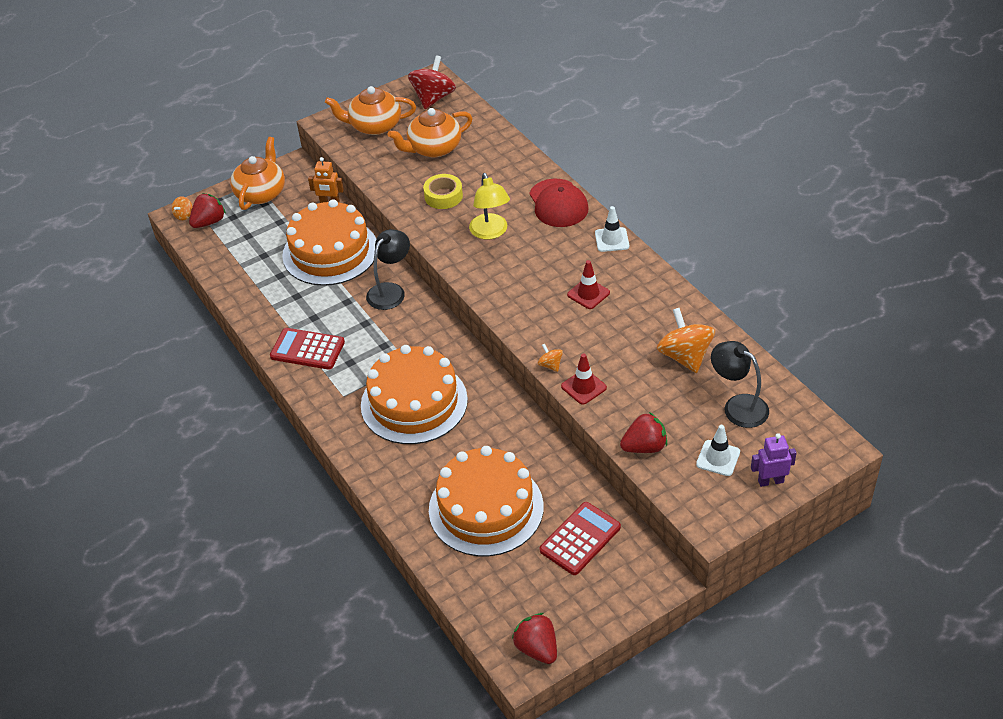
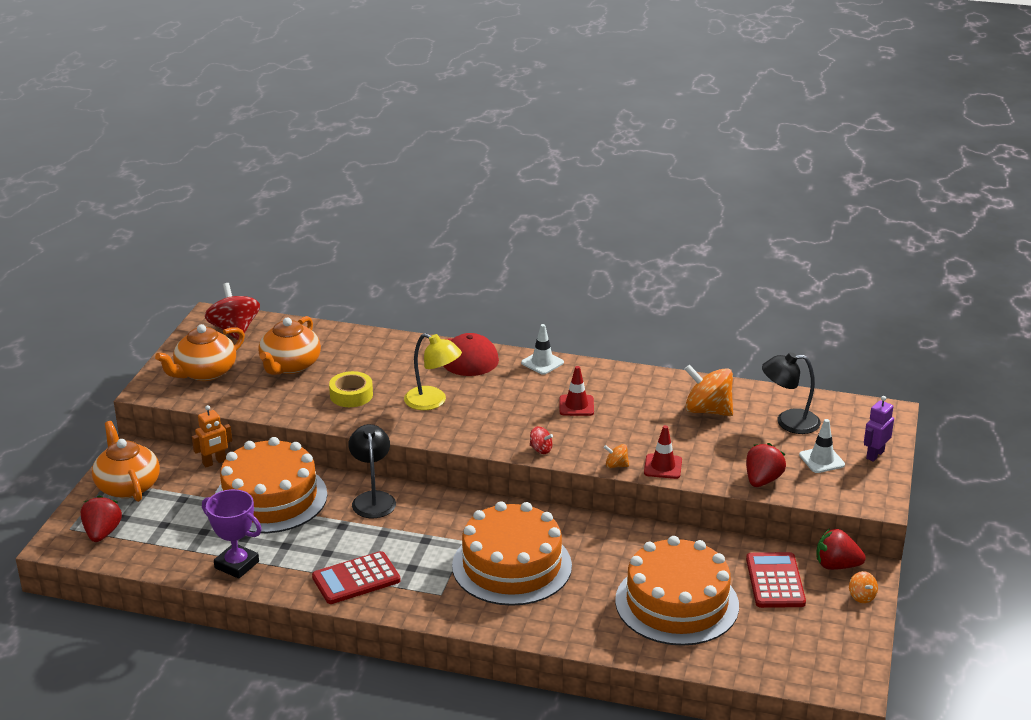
camera: 45 degrees left, 15 degrees down
(184, 215) = (64, 540): orange spinning top -> orange spinning top (861, 597)
(253, 293) = (237, 565): none -> purple trophy
(514, 318) = (541, 449): none -> red spinning top
(537, 648) = (846, 668): red strawberry -> red strawberry (836, 565)

